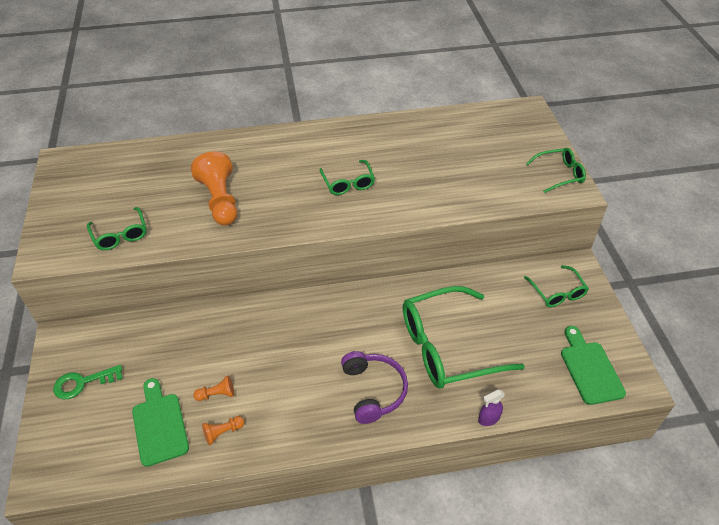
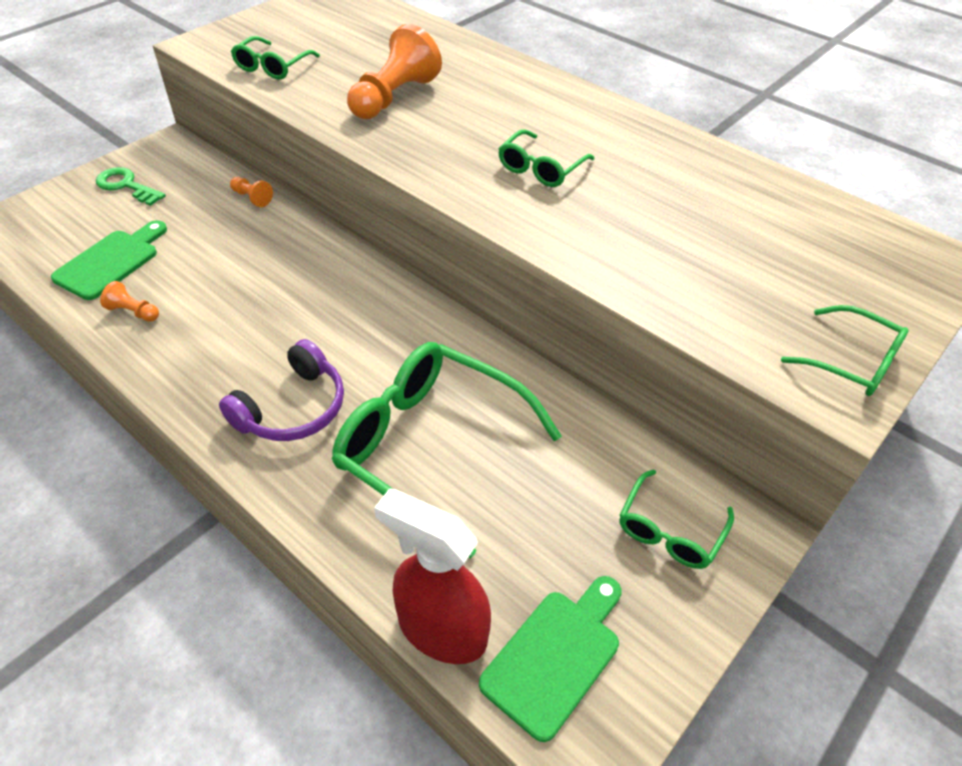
camera: 50 degrees right, 0 degrees up
(217, 394) = (182, 280): orange pawn -> orange pawn (252, 198)
(488, 419) = (343, 560): purple spray bottle -> none
(551, 401) = (441, 629): none -> red spray bottle

